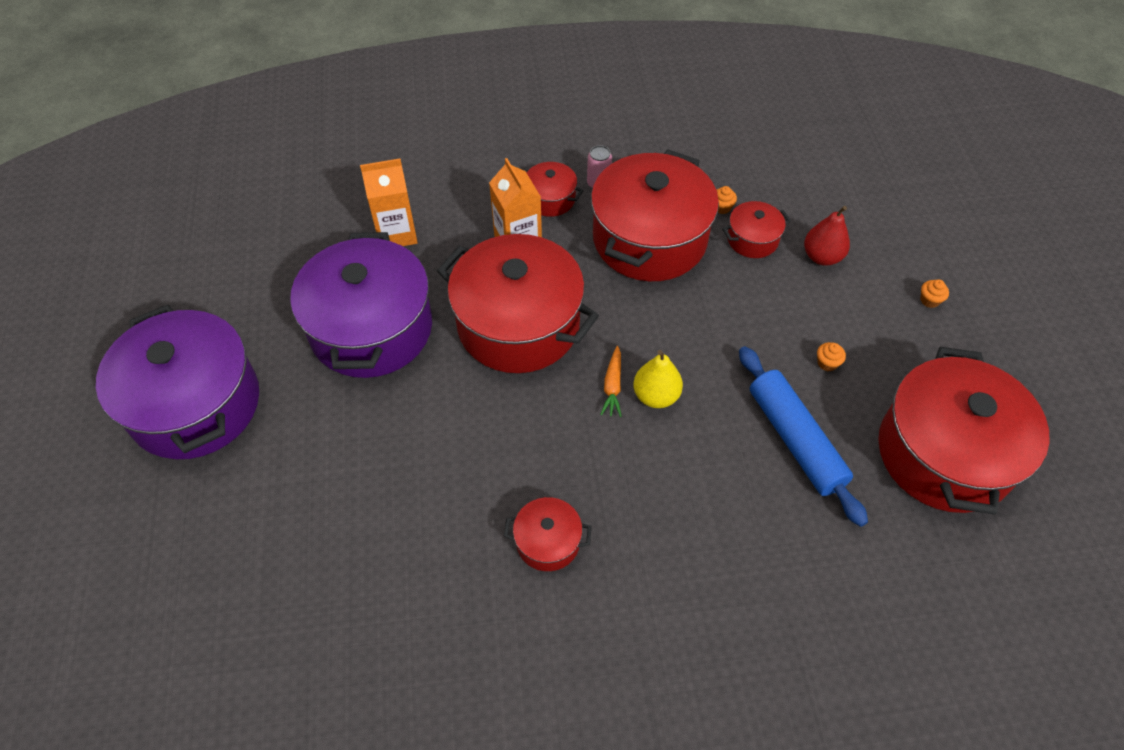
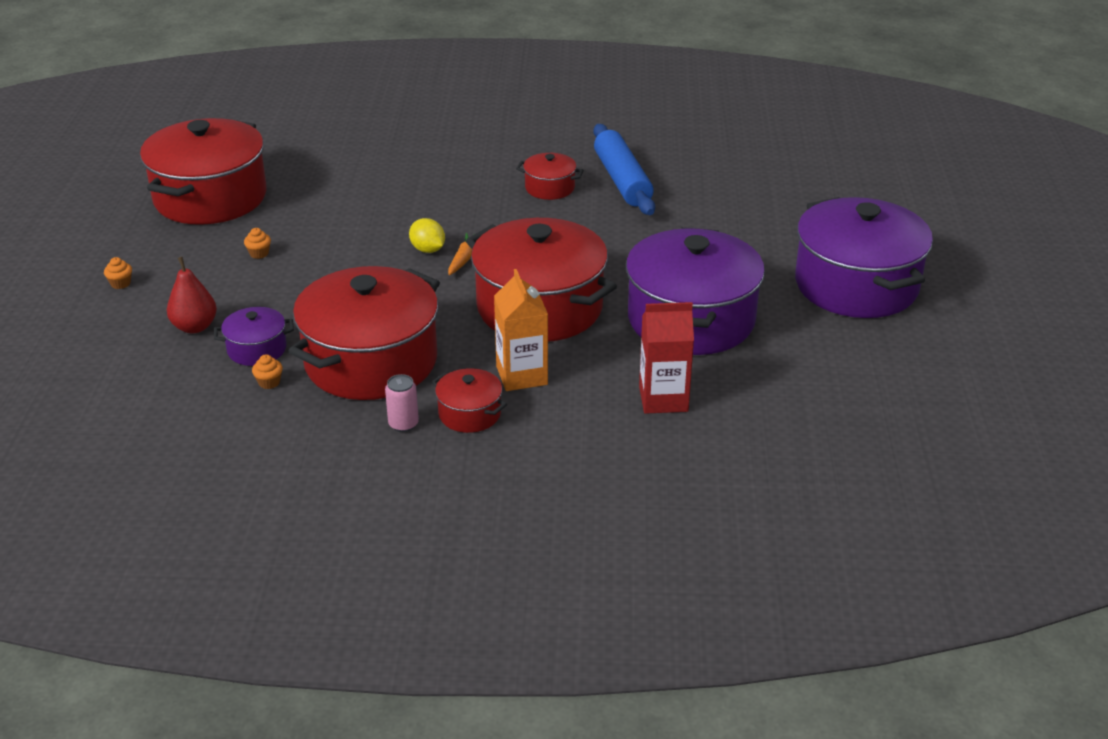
camera: 170 degrees left, 20 degrees down
(396, 233) = (663, 399): orange carton -> red carton
(656, 396) = (428, 250): yellow pear -> yellow lemon
(752, 239) = (257, 349): red pot -> purple pot
(795, 440) = (324, 215): blue rolling pin -> blue rolling pin (622, 180)

